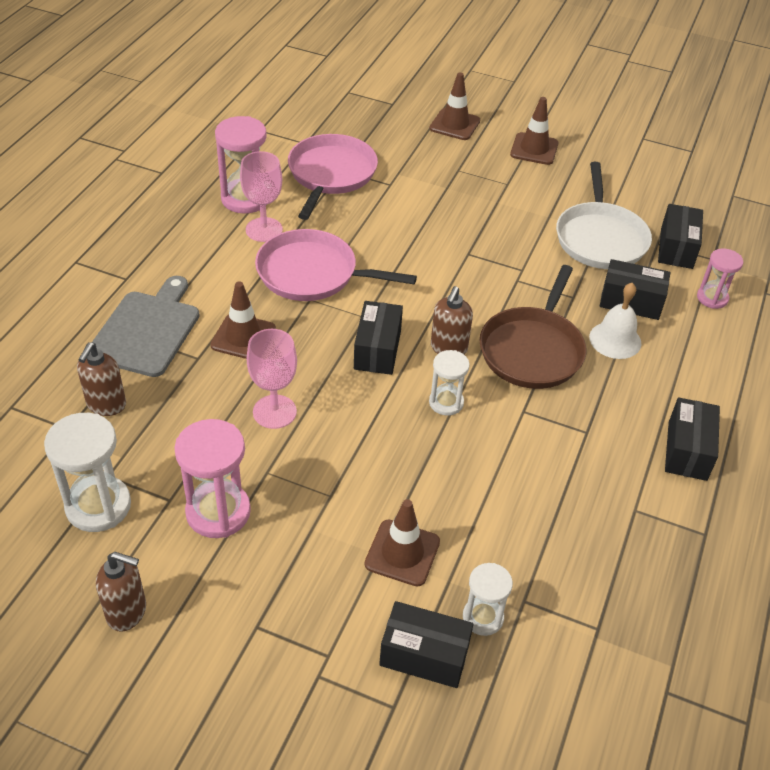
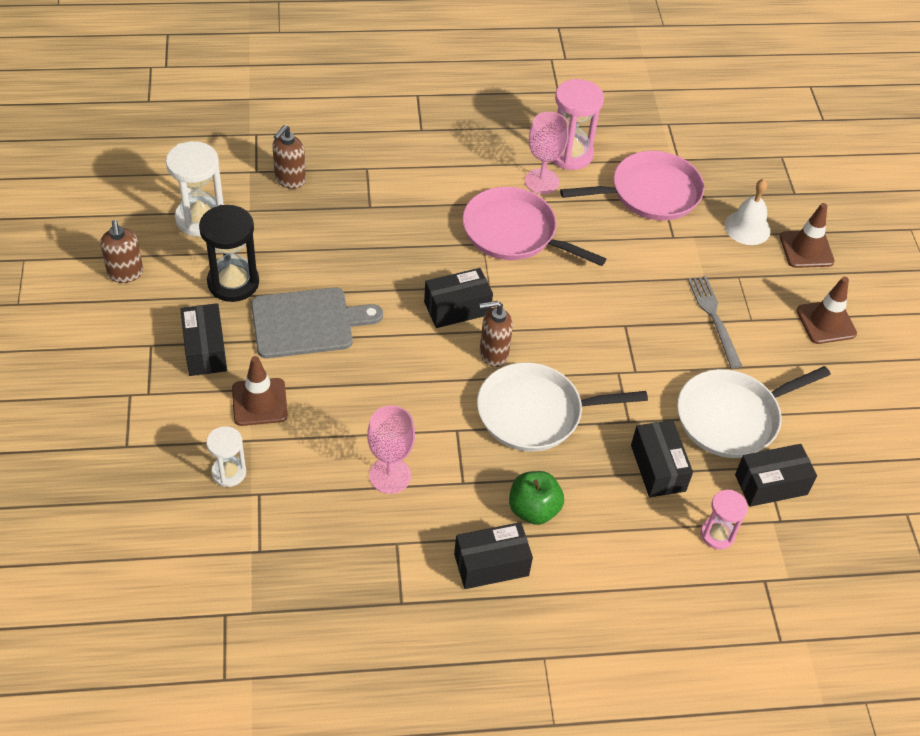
camera: 60 degrees right, 5 degrees up
(106, 405) = (290, 180): brown soap dispenser -> brown soap dispenser turned 45 degrees counterclockwise
(147, 330) = (377, 166): grey cutting board -> grey cutting board (307, 322)
(218, 512) = (233, 283): pink hourglass -> black hourglass
(243, 337) = (410, 222): brown traffic cone -> none
(274, 412) = (346, 273): pink goblet -> pink goblet (390, 475)
(312, 273) = (514, 232): pink pan -> pink pan turned 45 degrees counterclockwise
(424, 655) = (177, 448): black box -> black box (205, 350)
(446, 402) = (429, 374): white hourglass -> none
(493, 202) = (714, 318): none -> grey fork
(532, 350) = (535, 413): brown pan -> white pan
(615, 340) = (594, 470): white bell -> white bell (747, 228)
(639, 396) = (533, 509): none -> green apple

